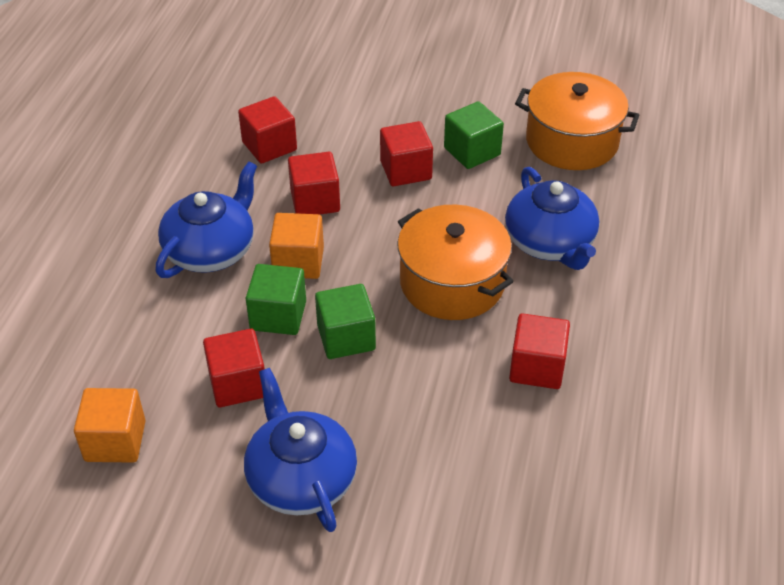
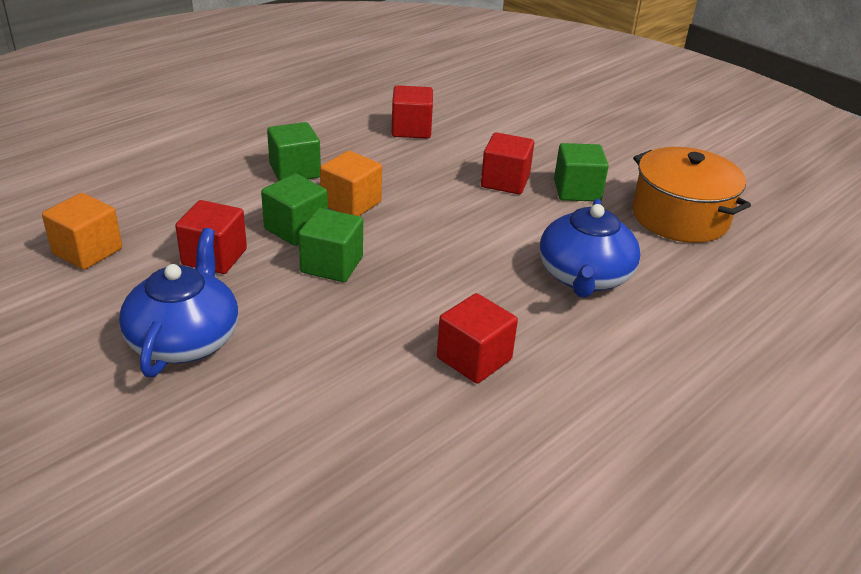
camera: 30 degrees right, 10 degrees down
(211, 250) = (295, 171): blue teapot -> green cube
(315, 201) = (408, 172): red cube -> none
(452, 283) = (463, 267): orange pot -> none

